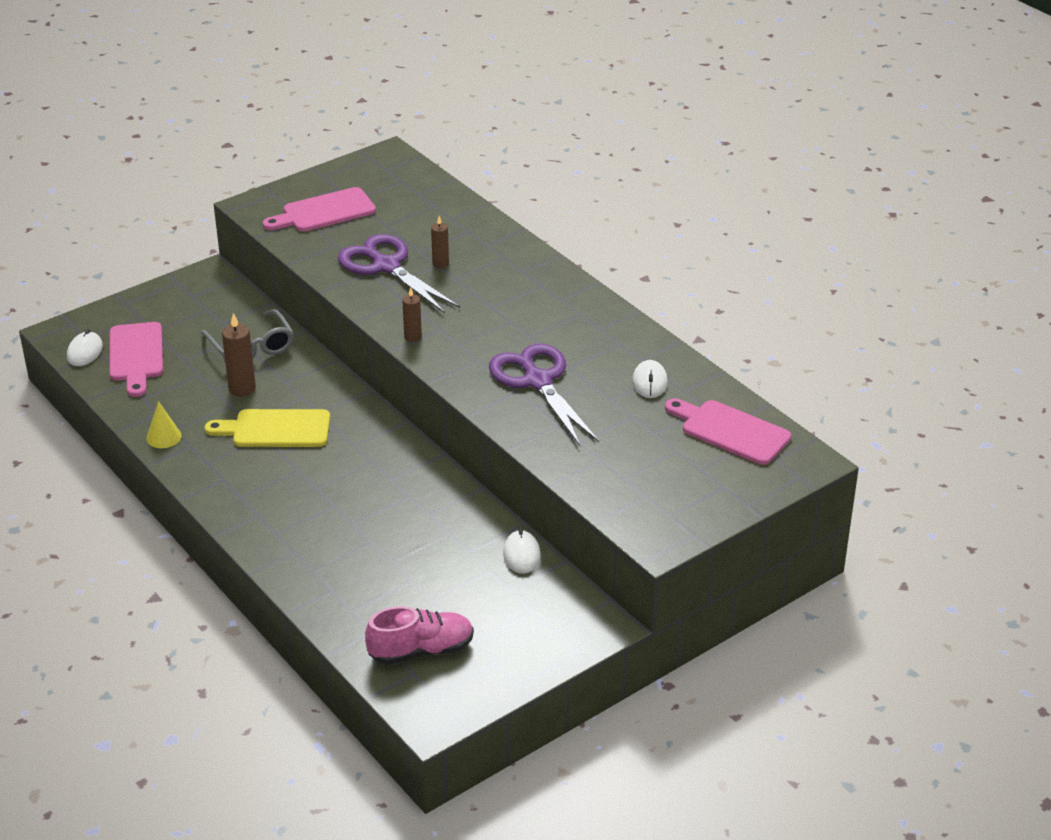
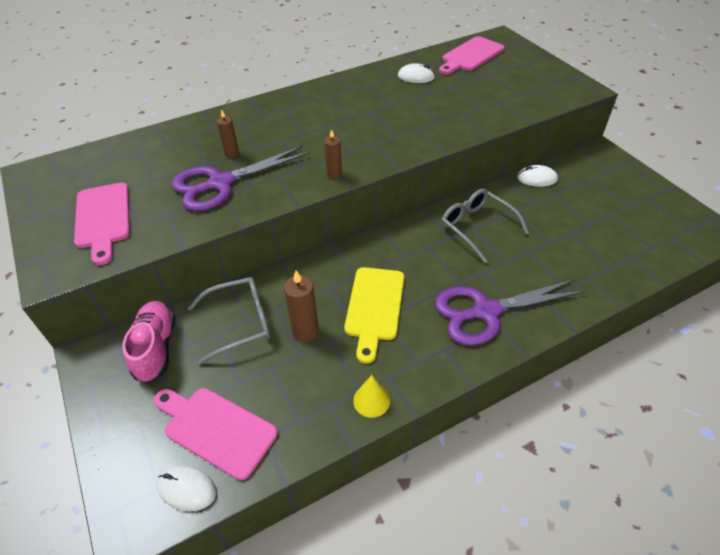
camera: 80 degrees left, 10 degrees up
(136, 355) = (216, 429): pink cutting board -> pink cutting board turned 150 degrees counterclockwise
(410, 500) = (477, 228): none -> grey glasses
(421, 651) = (646, 232): pink shoe -> pink shoe (156, 348)
(537, 381) = (407, 119): purple scissors -> purple scissors (486, 311)

